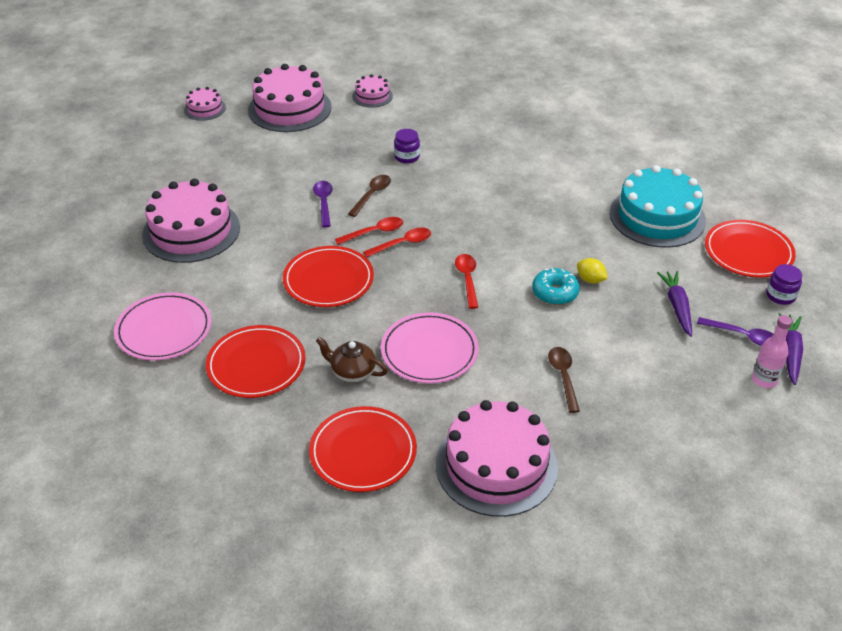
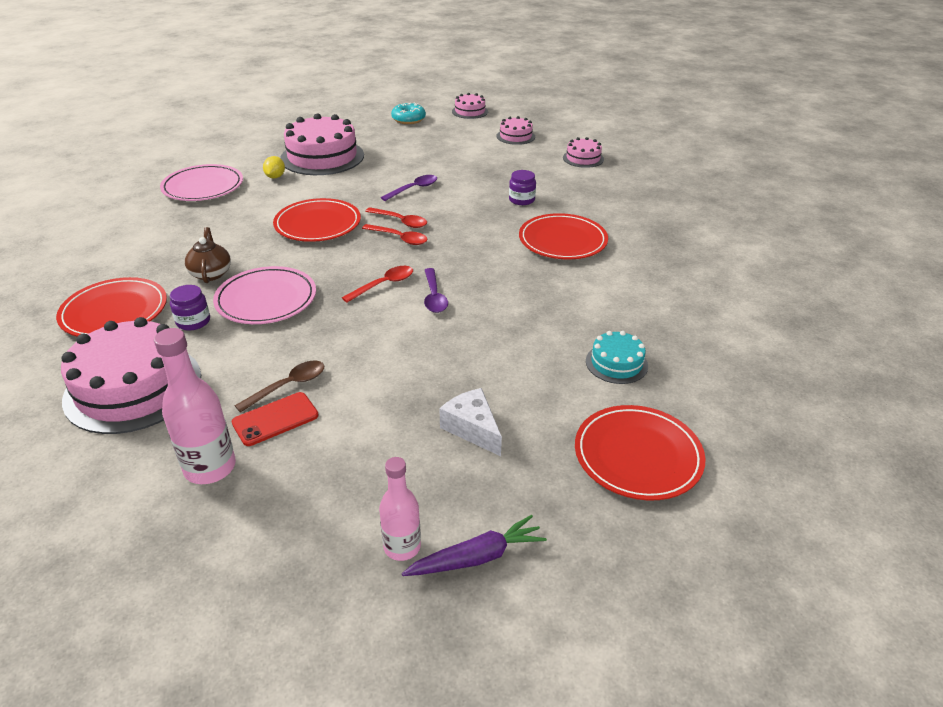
camera: 55 degrees right, 5 degrees down
(256, 365) = (190, 232): red plate -> red plate (562, 240)
(290, 108) = (515, 136): pink cake -> pink cake, size x0.50
(372, 195) = (448, 204): brown spoon -> none
(555, 293) = (413, 338): turquoise donut -> turquoise donut (408, 119)
(590, 280) = (456, 353): yellow lemon -> yellow lemon (275, 177)
(599, 396) = (275, 419): none -> red phone
(630, 446) = (210, 468): none -> pink bottle
(657, 217) = (616, 363): turquoise cake -> turquoise cake, size x0.50
(677, 307) = (472, 428): purple carrot -> white cheese
(742, 336) = (469, 500): purple spoon -> purple spoon (434, 296)
(780, 295) = (583, 512): purple jar -> purple jar (193, 321)

